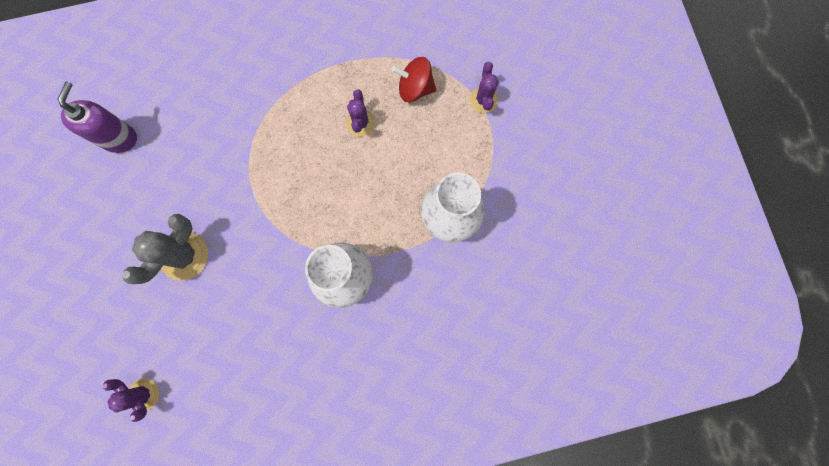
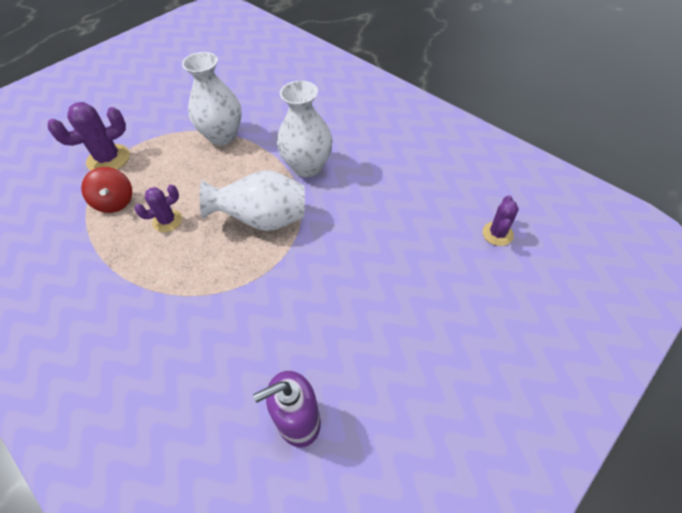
camera: 120 degrees left, 25 degrees down
(184, 256) = (372, 276): grey cactus -> none
(305, 201) = (263, 220): none -> white vase
(483, 100) = (108, 159): purple cactus -> purple cactus, size x1.61

